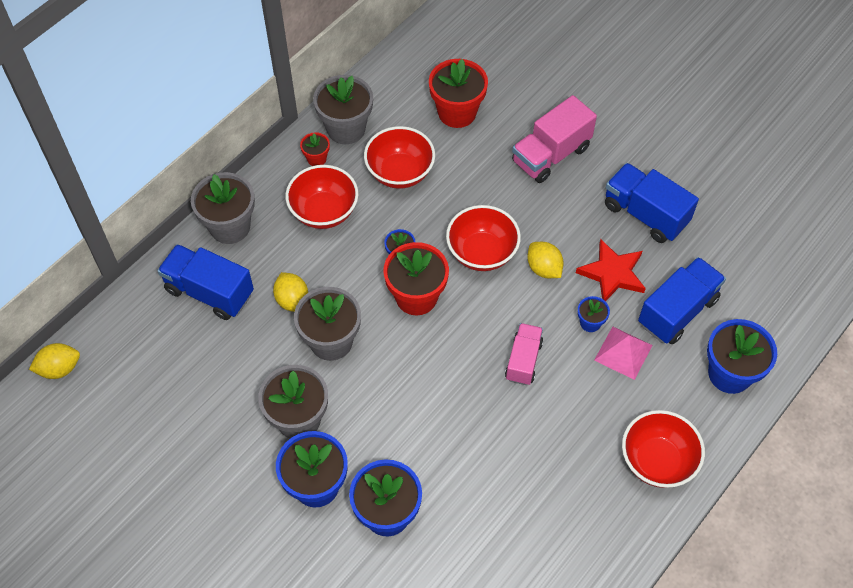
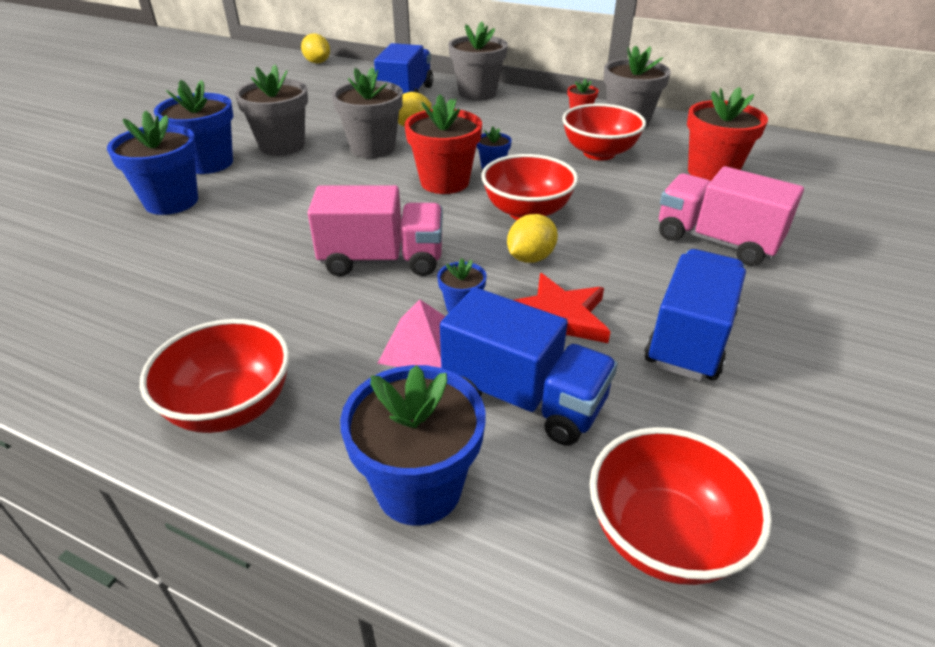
camera: 75 degrees right, 20 degrees down
(324, 211) = (521, 125): red bowl -> red bowl (663, 536)
(523, 360) = (382, 260): pink truck -> pink truck, size x1.55

